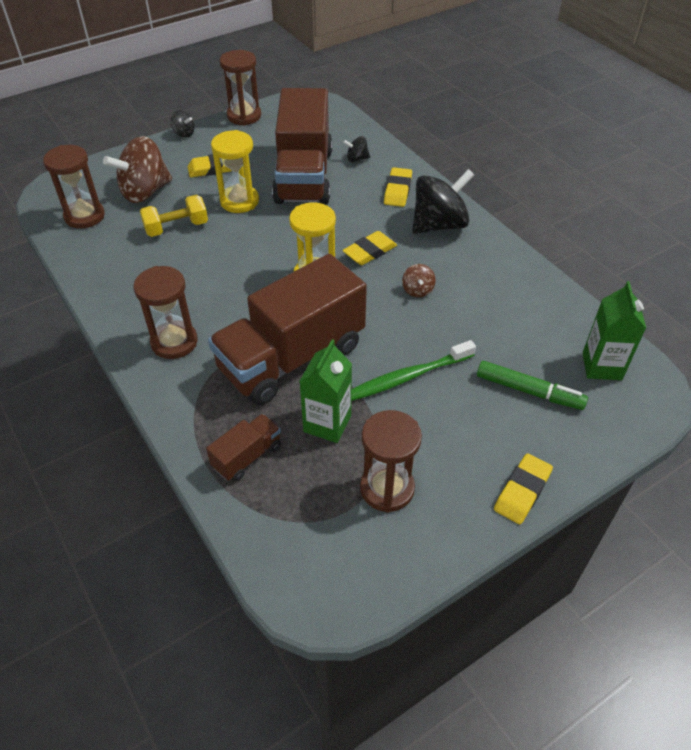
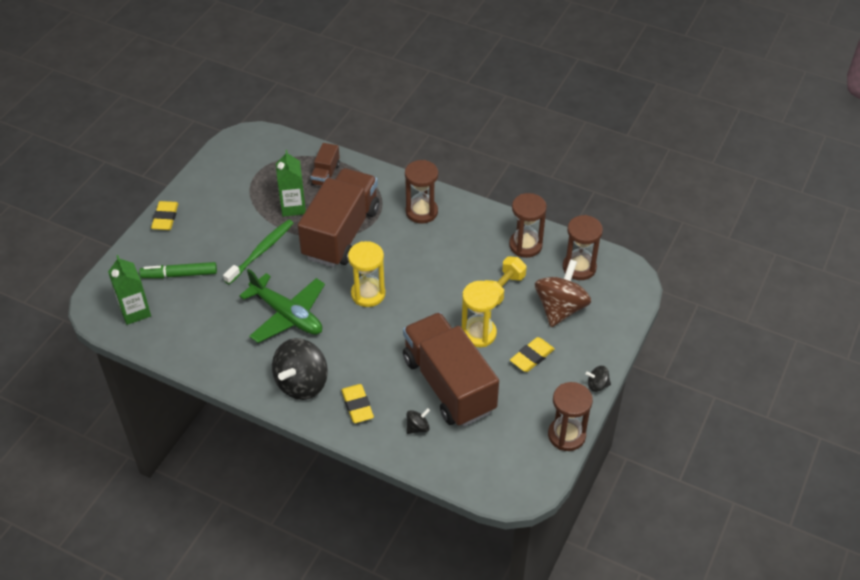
camera: 150 degrees right, 0 degrees up
(370, 251) = (342, 332): yellow eraser -> none
(387, 488) = (240, 190): brown hourglass -> brown hourglass (525, 245)
(417, 290) = (287, 315): brown spinning top -> green plane

